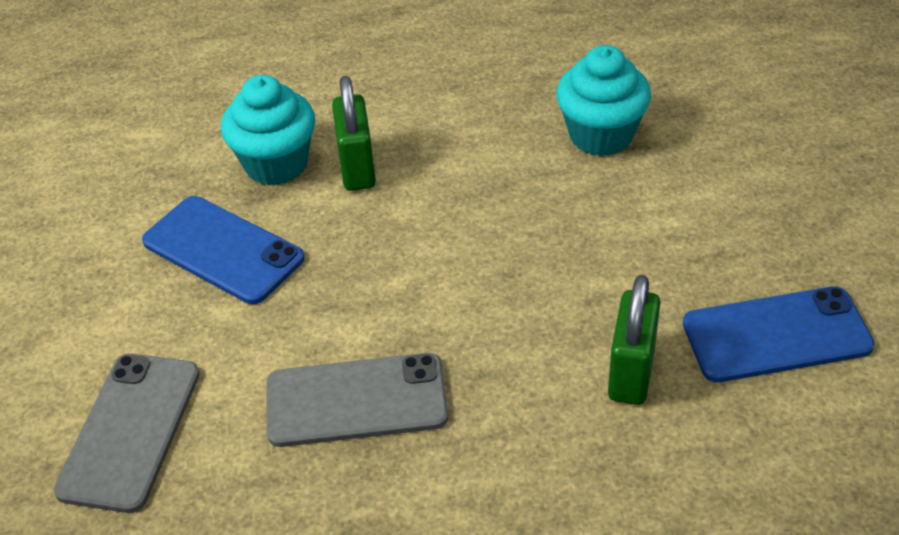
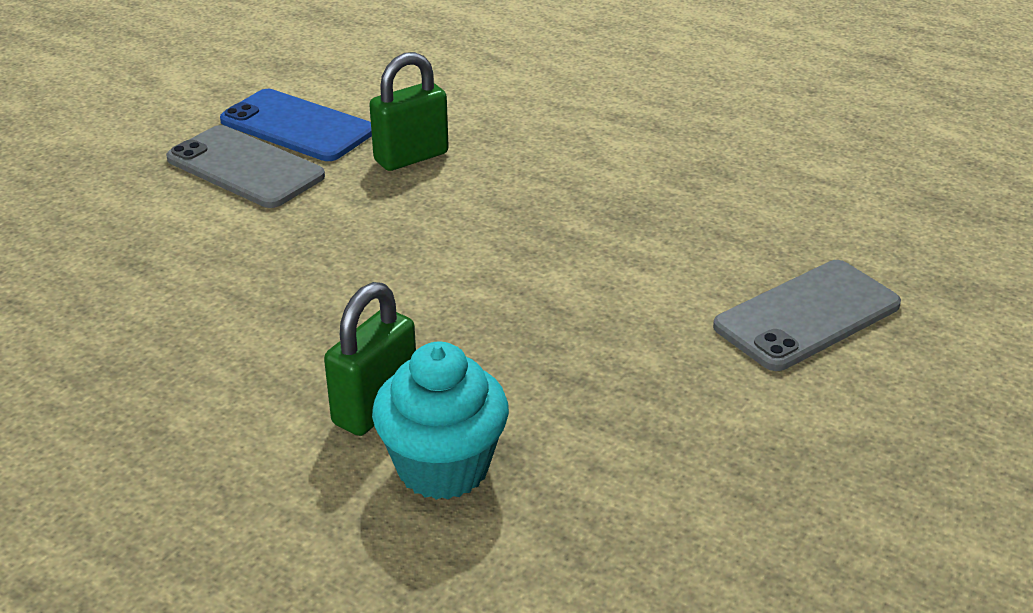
camera: 140 degrees left, 10 degrees down
(223, 250) = (594, 411): blue phone -> none
(356, 400) = (609, 240): grey phone -> grey phone (245, 168)
(601, 135) = (143, 294): turquoise cupcake -> none

